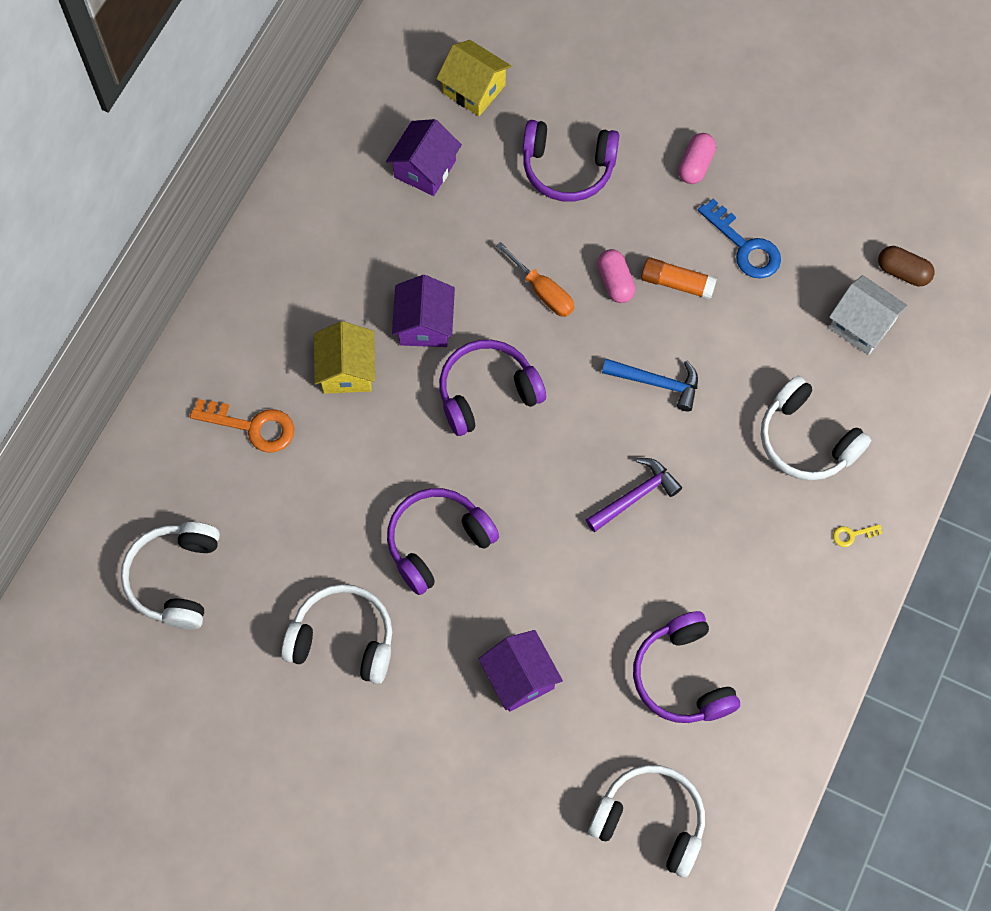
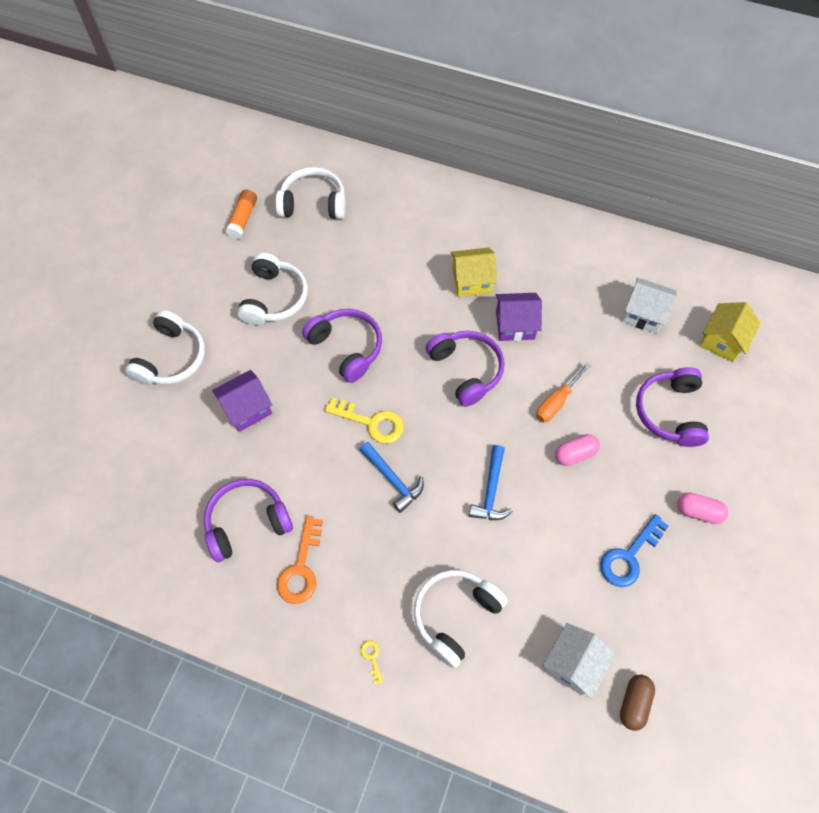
camera: 85 degrees right, 5 degrees down
(252, 426) = (422, 231): orange key -> orange key (301, 567)
(425, 169) = (643, 314): purple house -> white house
(553, 517) = (371, 422): none -> yellow key
(635, 496) = (392, 479): purple hammer -> blue hammer
(650, 821) = (137, 504): white headphones -> white headphones (172, 358)
(677, 283) = (583, 502): orange glue stick -> orange glue stick (243, 219)

